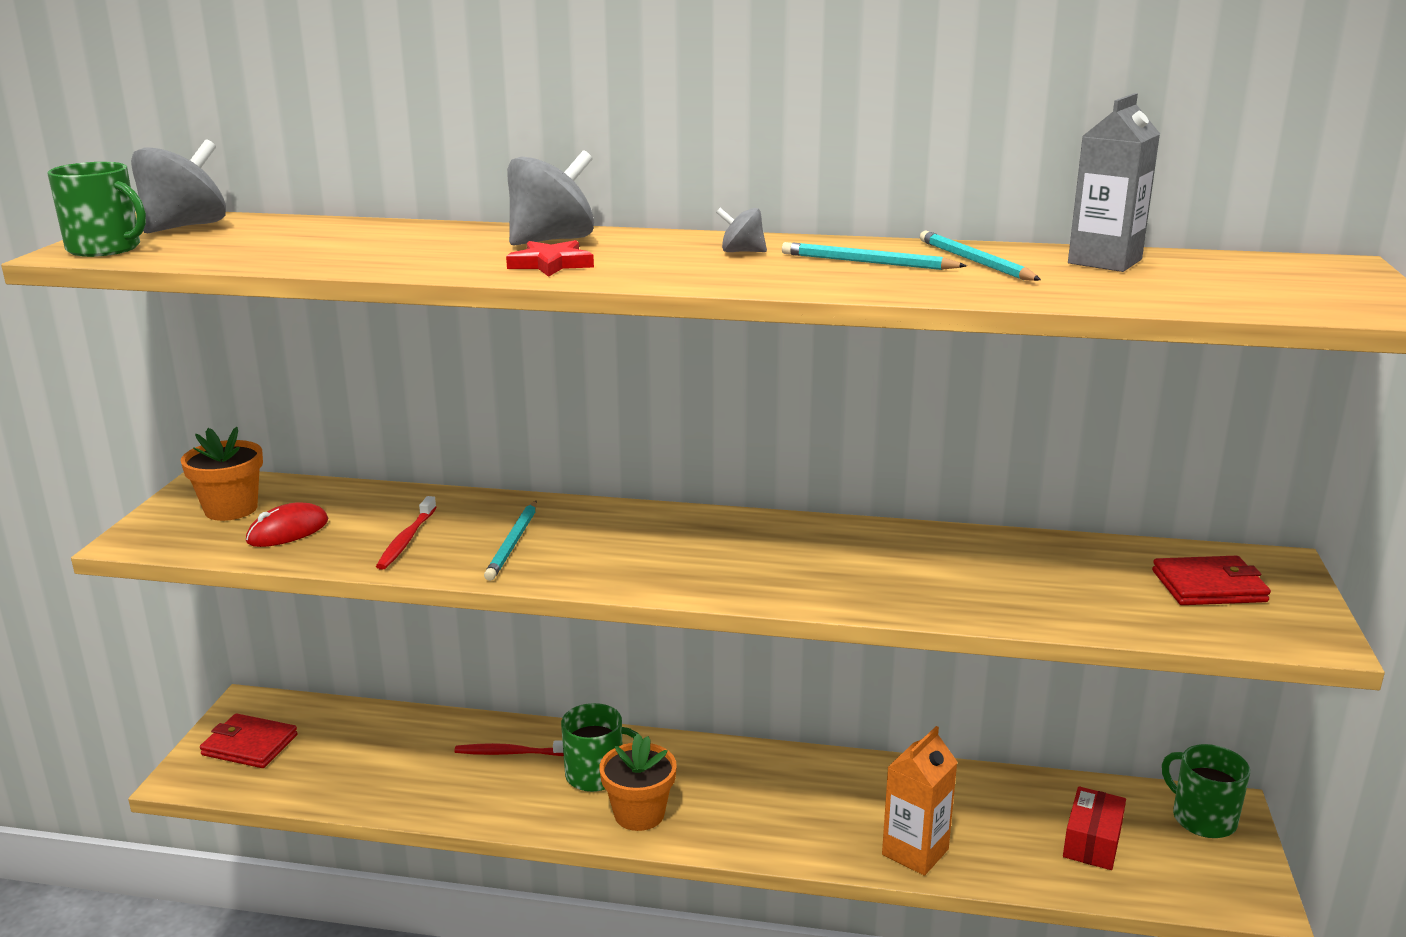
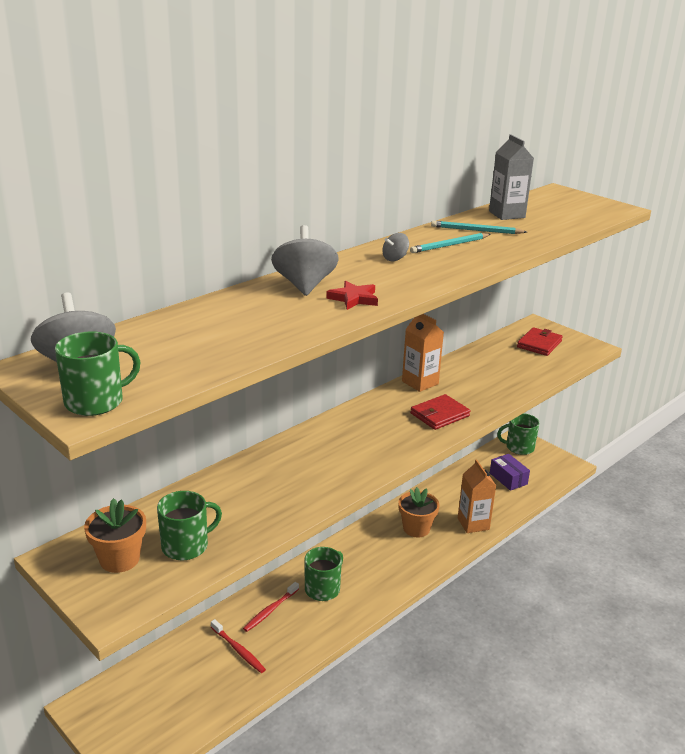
camera: 55 degrees left, 5 degrees up
(250, 745) = (132, 720): red wallet -> red wallet (439, 415)
(288, 531) = (186, 546): red mouse -> green mug
(406, 540) = (257, 508): red toothbrush -> red toothbrush (238, 650)
(513, 543) = (306, 476): turquoise pencil -> none
(639, 814) = (368, 589): orange flower pot -> orange flower pot (416, 528)
(878, 534) = (420, 383): none -> orange carton
(1092, 841) = (508, 478): red box -> purple box

